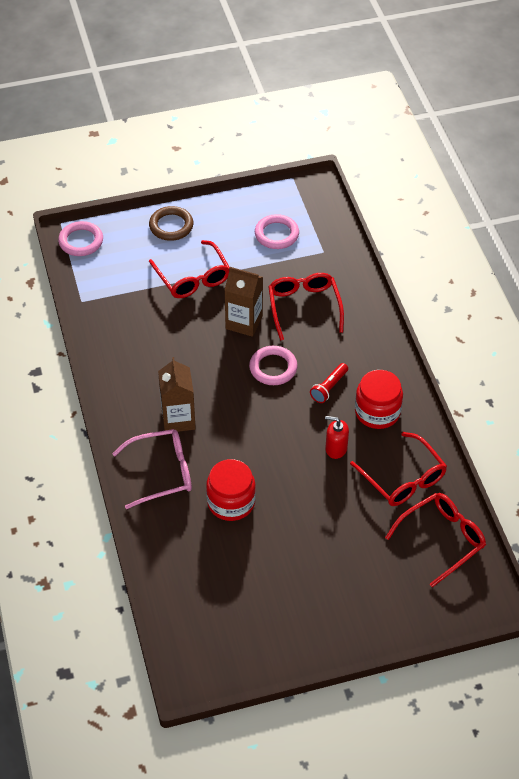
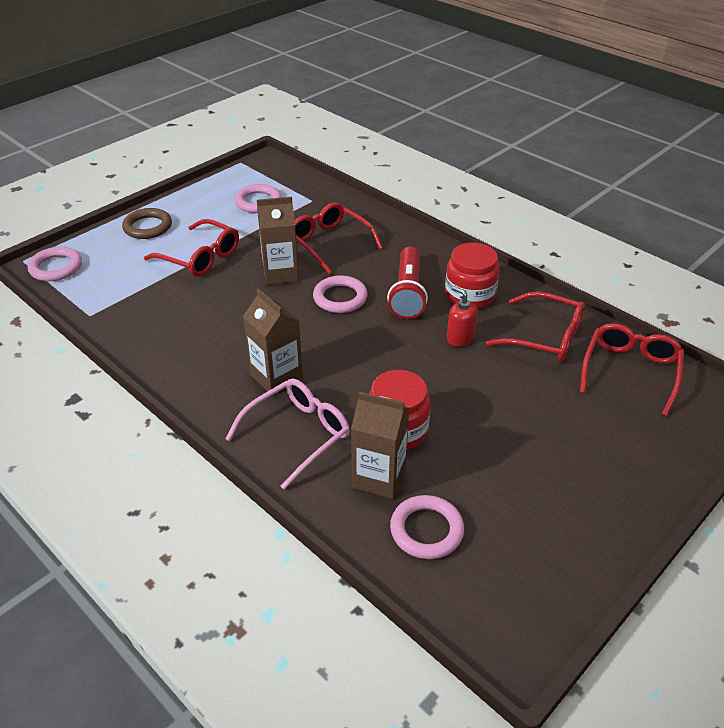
camera: 30 degrees left, 10 degrees down
(192, 531) = (379, 477): none -> brown carton
(195, 582) = (426, 530): none -> pink ring
(329, 387) = (408, 293): red flashlight -> red flashlight, size x1.73
(336, 448) = (460, 338): red soap dispenser -> red soap dispenser turned 60 degrees clockwise

